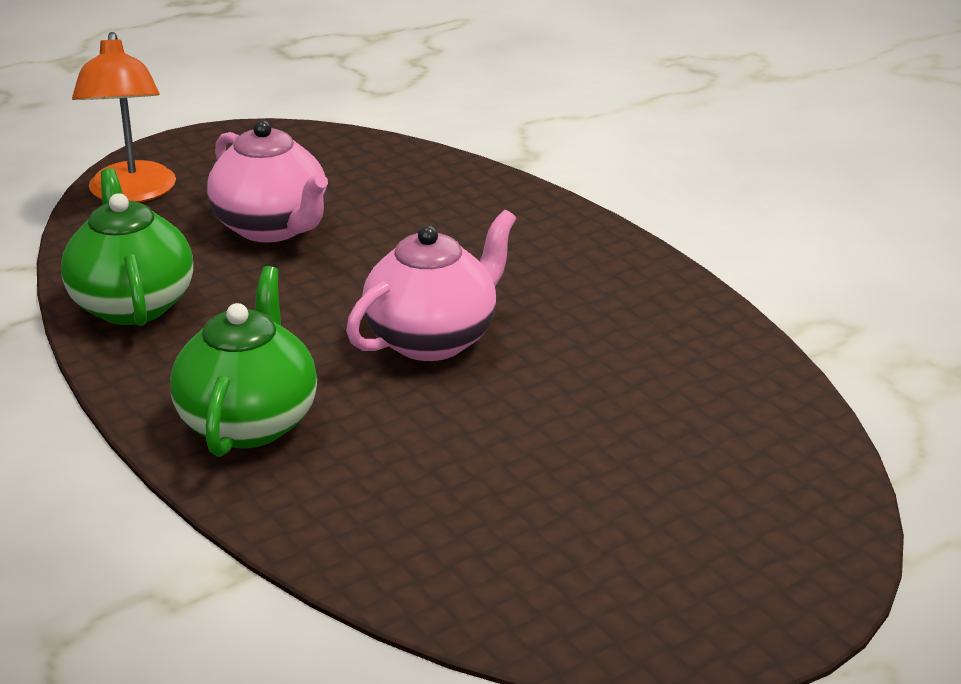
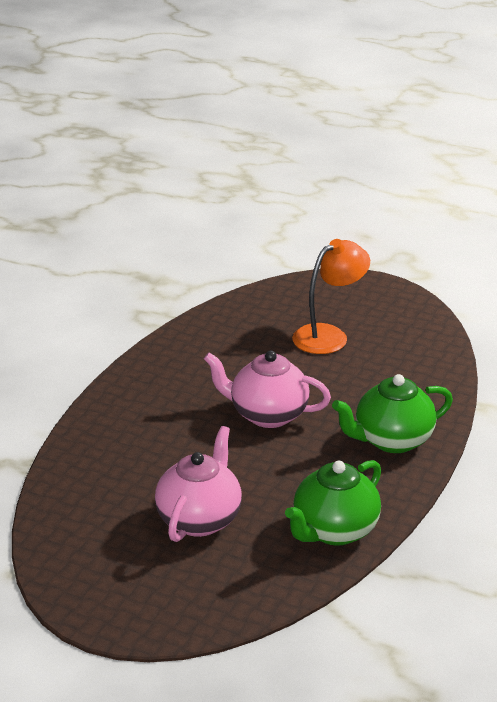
camera: 120 degrees left, 0 degrees up
(131, 193) = (205, 606): orange lamp -> orange lamp (329, 335)

